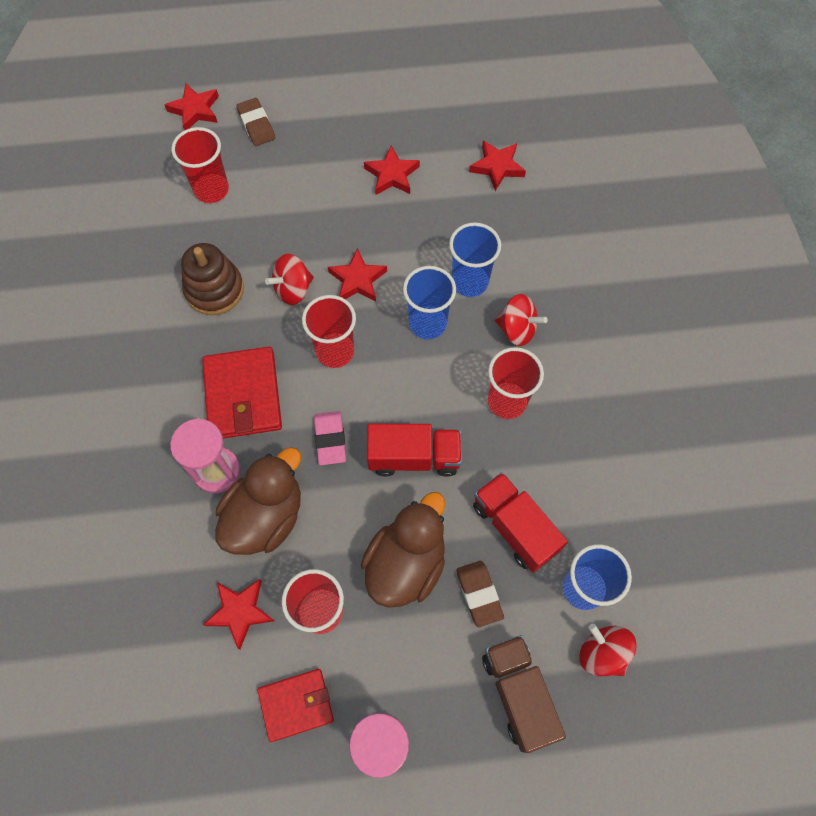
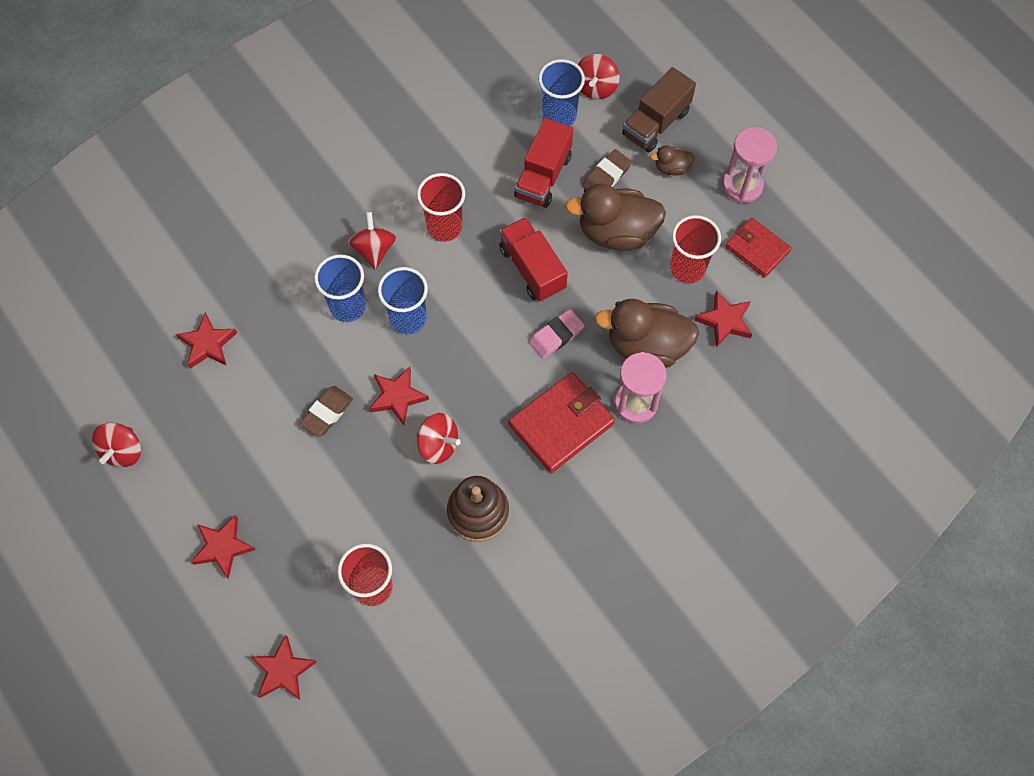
camera: 120 degrees left, 0 degrees up
(256, 125) = (270, 594): brown eraser -> brown eraser (327, 413)
(335, 351) = (477, 376): red cup -> none
(392, 175) = (265, 430): red star -> red star (223, 547)
(437, 80) = (123, 451): none -> red spinning top
(450, 674) = (671, 168): none -> brown duck

